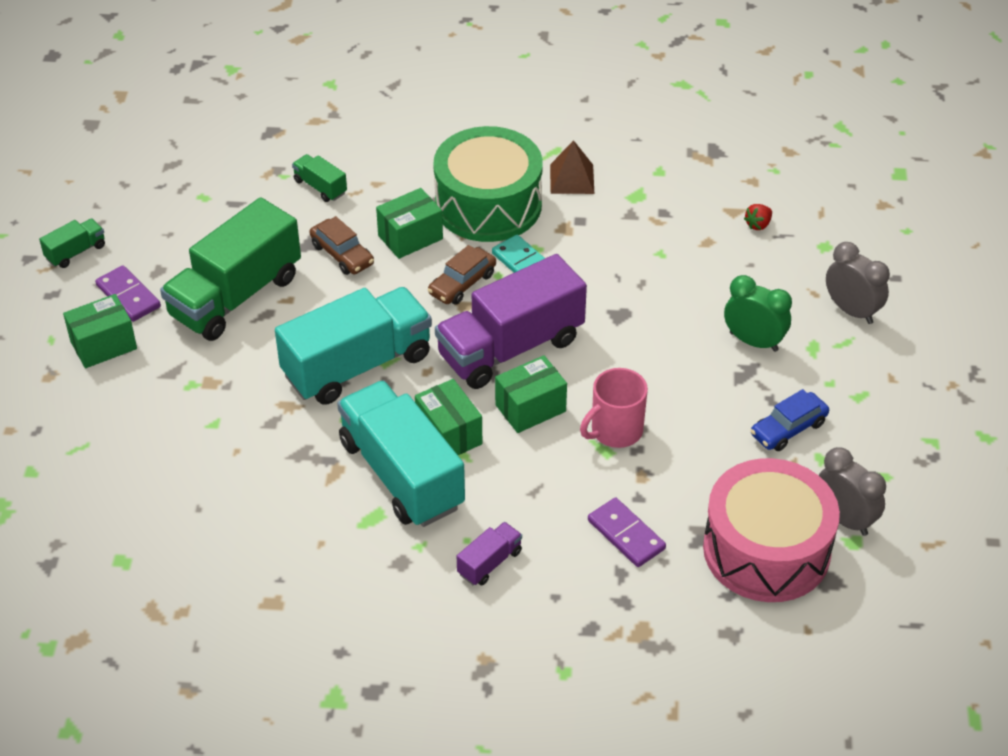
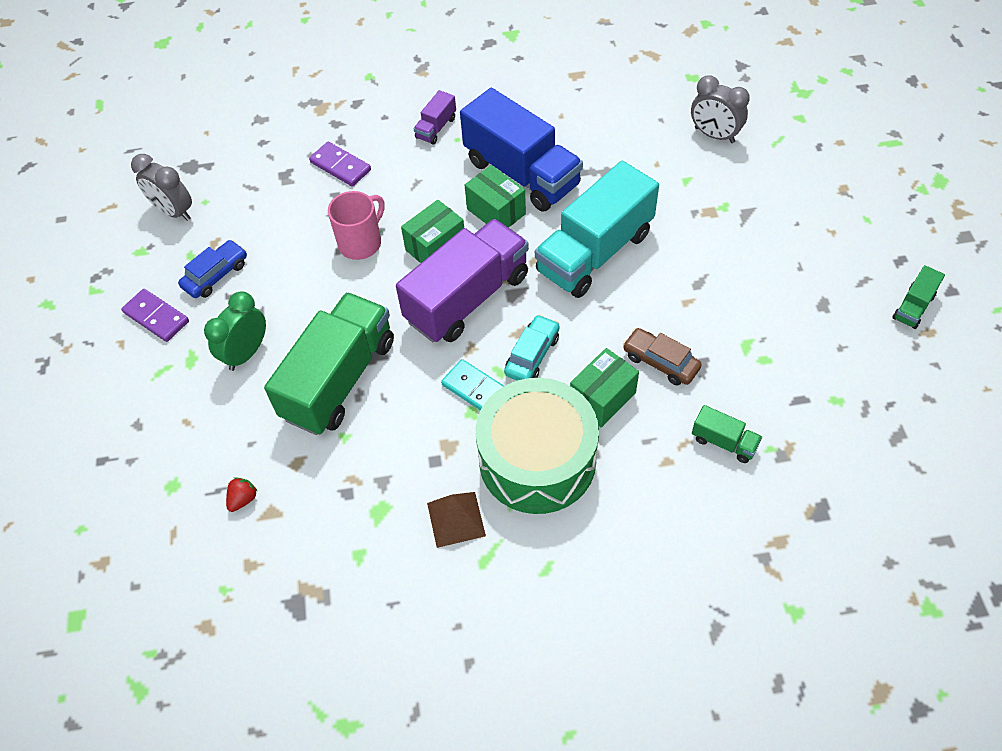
camera: 170 degrees right, 10 degrees up
(103, 345) = (819, 224): green box -> none
(128, 296) = (831, 273): purple domino -> purple domino (156, 317)
(235, 296) = (736, 294): green truck -> green truck (339, 379)
(401, 474) = (522, 173): turquoise truck -> blue truck
(462, 284) = (532, 355): brown car -> turquoise car
(753, 341) = (246, 353): green clock -> green clock turned 105 degrees clockwise
(766, 550) = (235, 177): pink drum -> none
(851, 311) = (150, 409): grey clock -> grey clock (714, 135)

